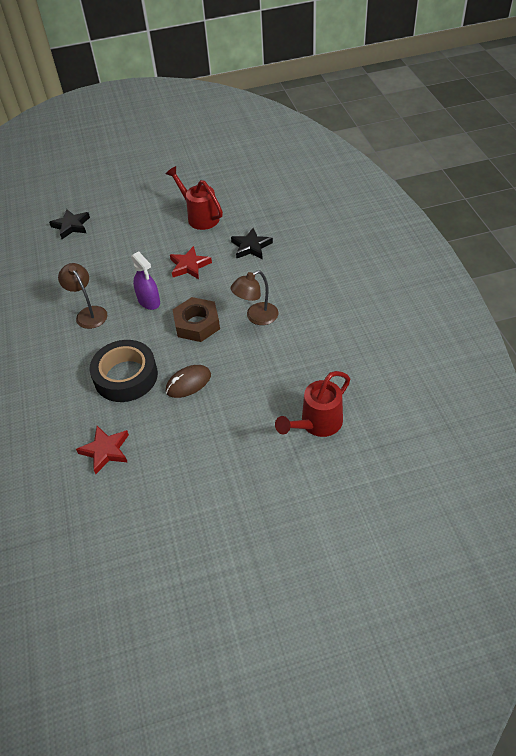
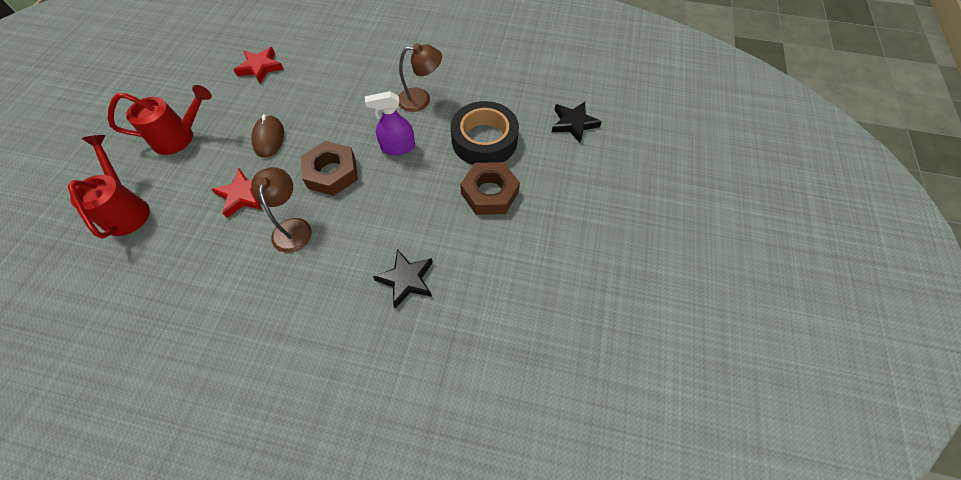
camera: 115 degrees right, 10 degrees up
(126, 376) = (320, 100): black tape -> black tape (484, 140)
(161, 240) = (489, 193): none -> brown nut
(189, 266) = (423, 202): red star -> red star (243, 195)
(200, 217) = (507, 250): red watering can -> red watering can (179, 137)

